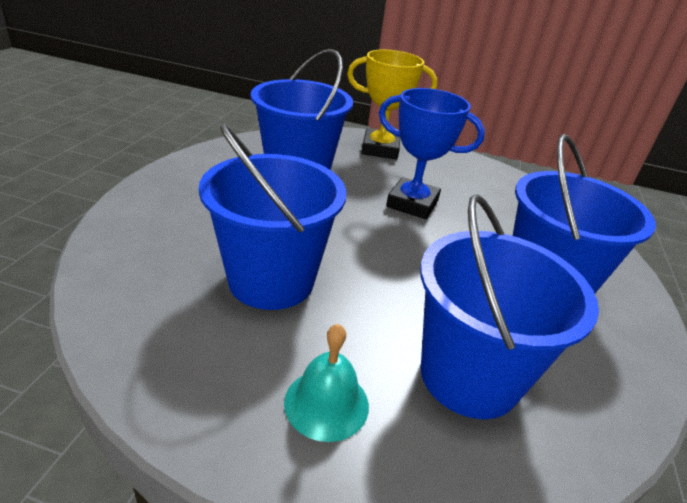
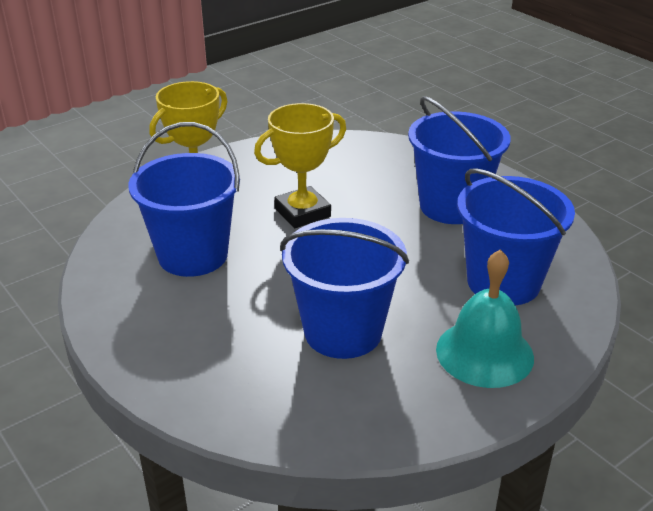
camera: 50 degrees left, 0 degrees up
(326, 403) = (484, 353): turquoise bell -> turquoise bell, size x1.55
(412, 204) = (302, 213): blue trophy -> yellow trophy

